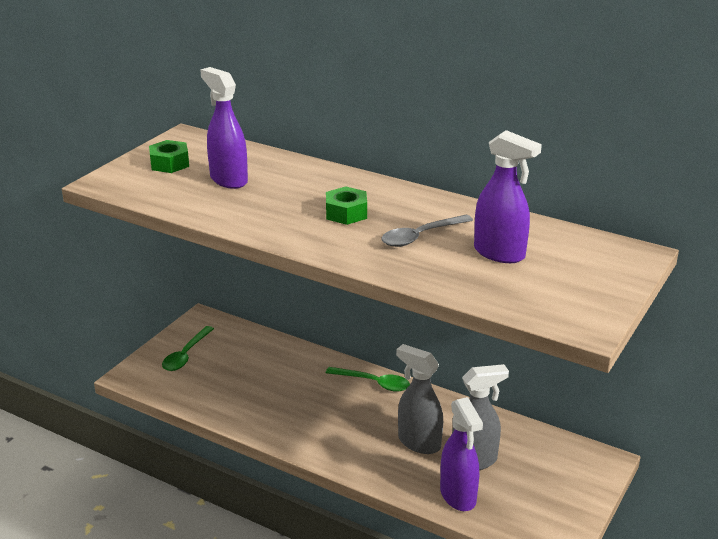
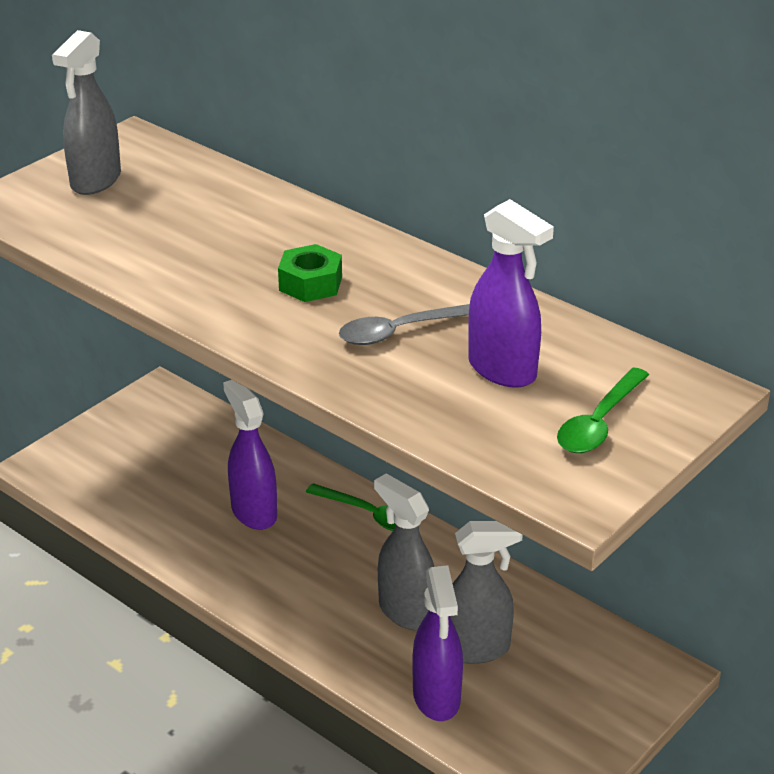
camera: 10 degrees right, 5 degrees up
(169, 163) = (95, 181): green nut -> grey spray bottle
(186, 355) = (121, 443): green spoon -> green spoon (598, 423)
(228, 180) = (167, 214): purple spray bottle -> purple spray bottle (253, 512)

